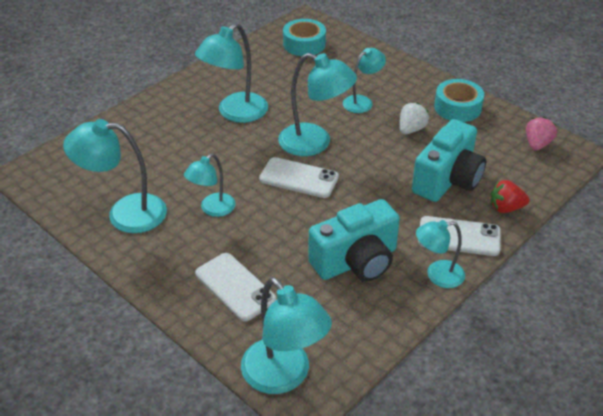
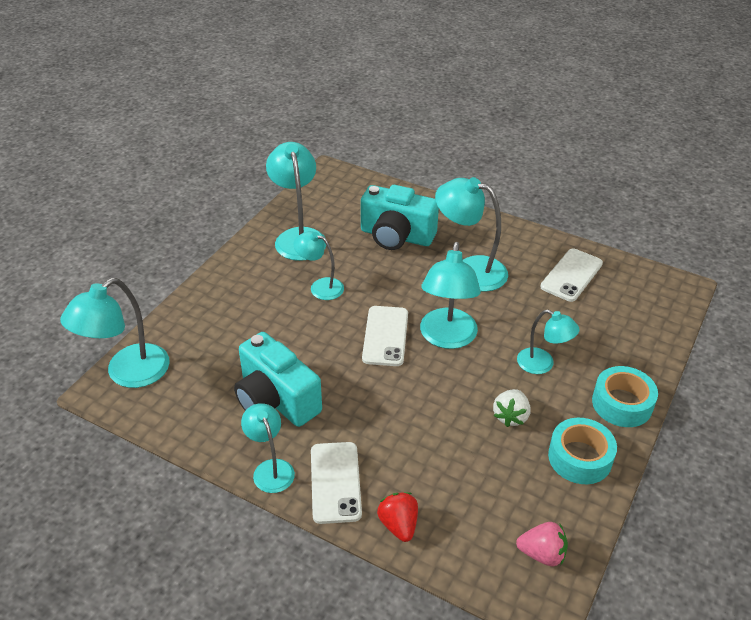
camera: 75 degrees right, 0 degrees up
(235, 287) = (225, 322): white phone -> white phone (571, 275)
(304, 44) = (627, 296): turquoise tape -> turquoise tape (622, 403)
(411, 129) = (510, 416): white strawberry -> white strawberry turned 90 degrees clockwise
(447, 180) = (430, 462): turquoise camera -> turquoise camera (396, 236)

